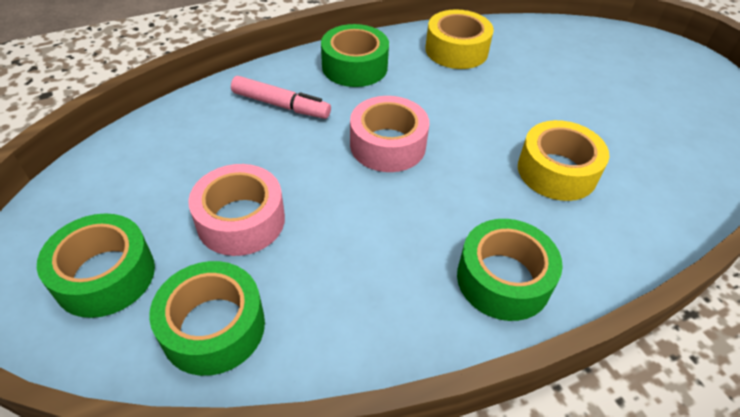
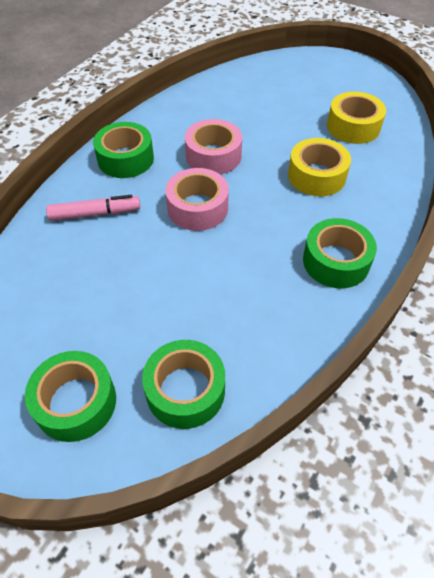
camera: 30 degrees left, 5 degrees up
(241, 220) = (140, 311): pink tape -> pink tape (213, 156)
(456, 50) = (189, 115): yellow tape -> yellow tape (353, 127)

